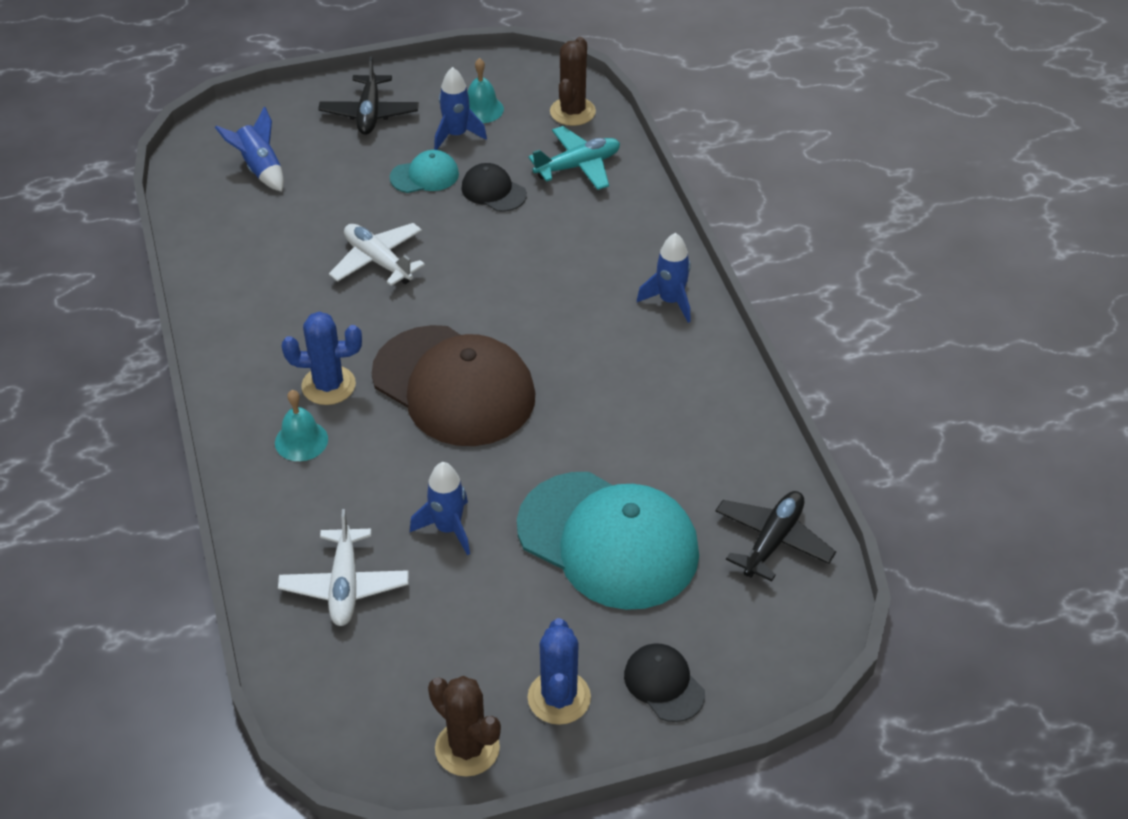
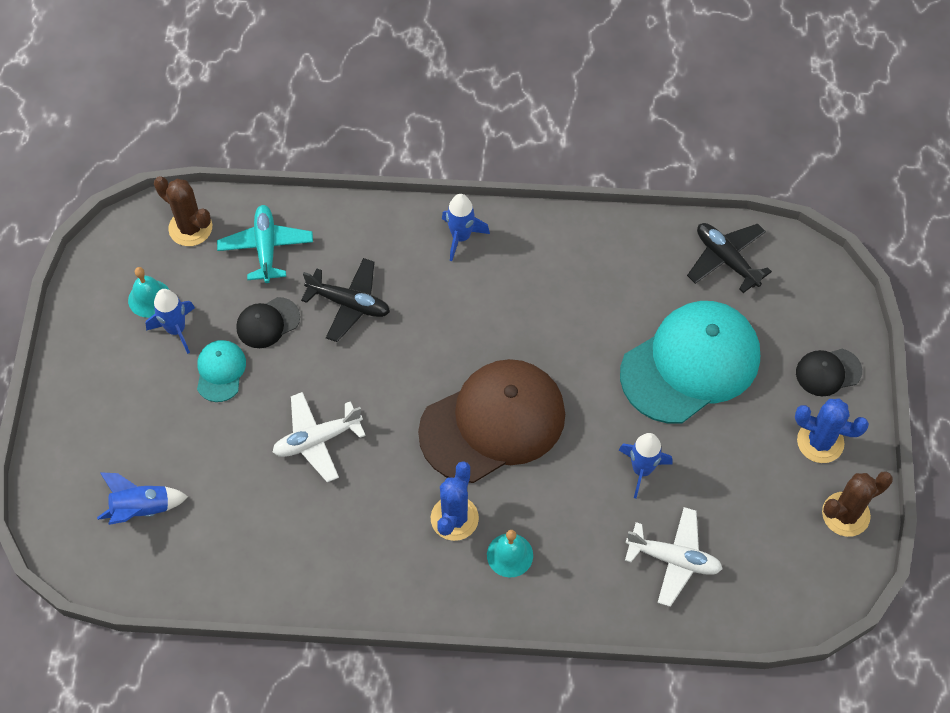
camera: 70 degrees left, 15 degrees up
(369, 113) = (107, 393): black plane -> black plane (349, 304)

